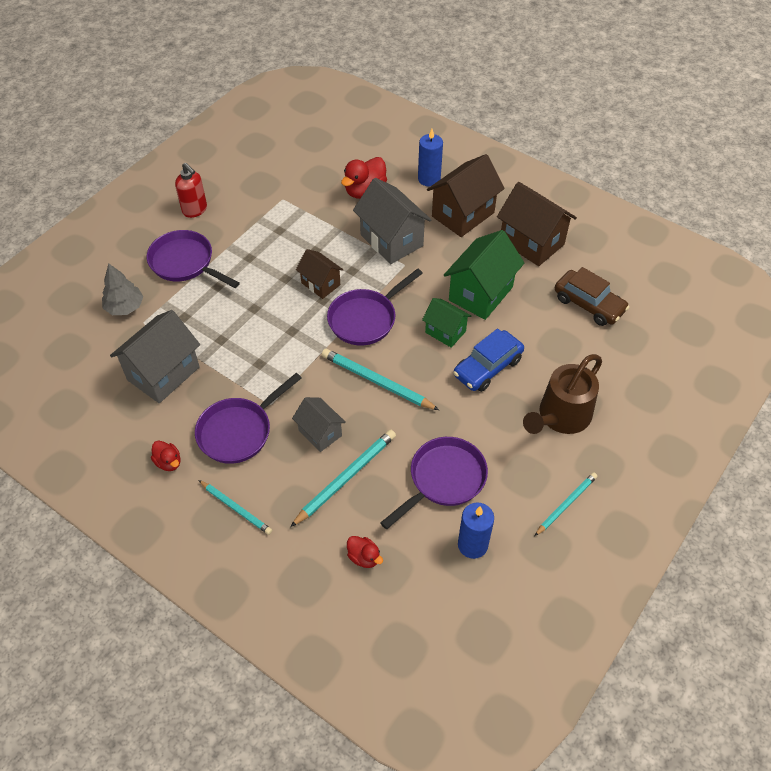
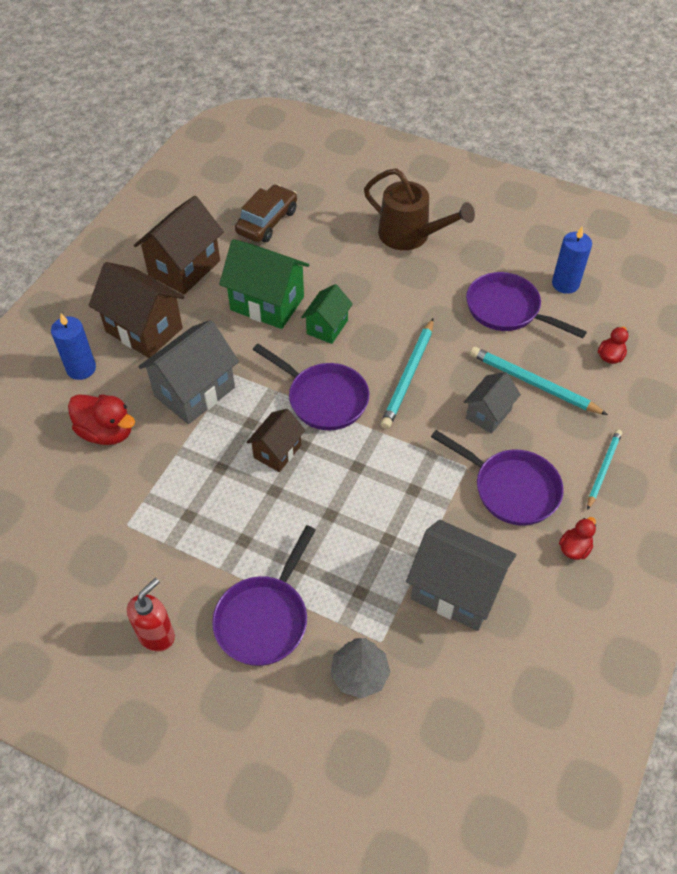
camera: 100 degrees left, 0 degrees up
(487, 367) = (366, 290): blue car -> none
(566, 504) = (501, 228): turquoise pencil -> none

